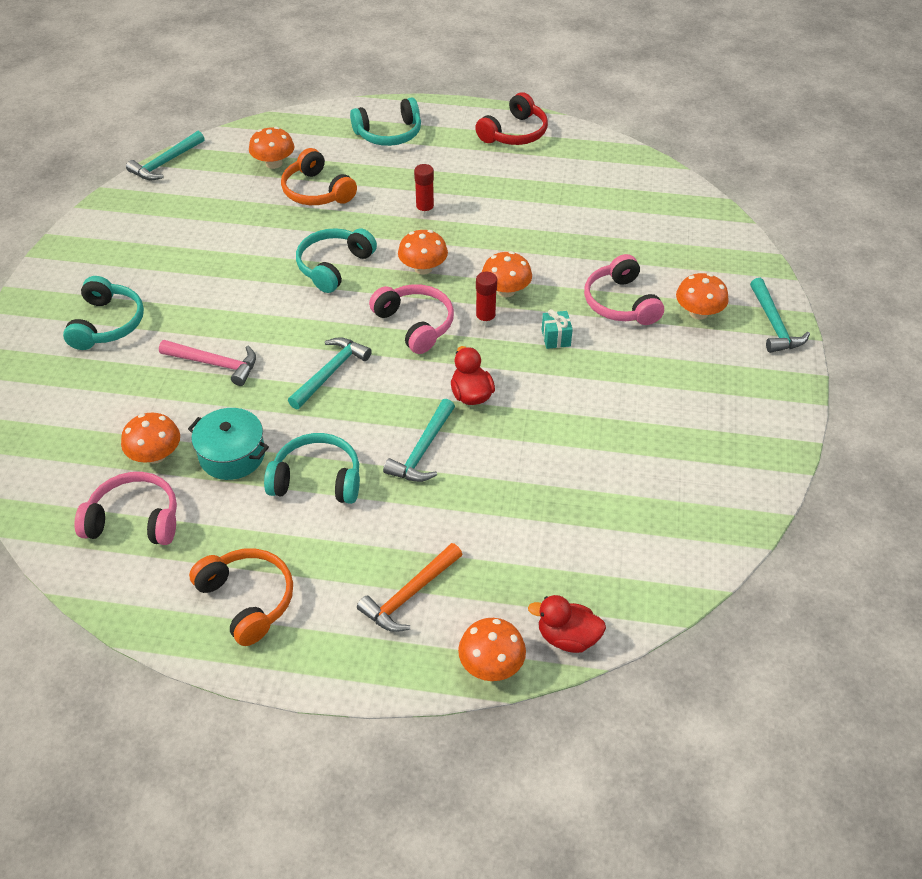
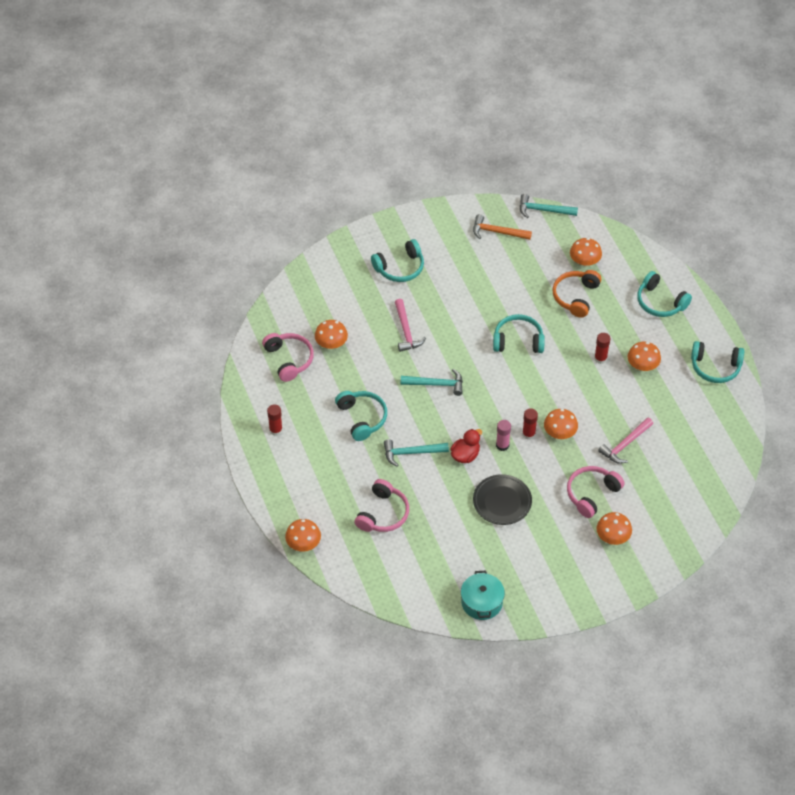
camera: 60 degrees right, 5 degrees up
(232, 455) = (353, 374): turquoise pot -> turquoise pot (482, 602)
(247, 600) = (276, 430): orange headphones -> red glue stick
(409, 595) = (320, 492): orange hammer -> orange hammer (497, 232)
(415, 324) = (500, 403): pink headphones -> pink headphones (383, 514)
(423, 268) = (548, 383): orange mushroom -> orange mushroom (642, 365)
(483, 351) = (502, 445): none -> pink glue stick
(514, 133) = (715, 367): red headphones -> turquoise headphones
(556, 338) = (538, 474): turquoise gift -> none
(567, 244) = (625, 444): none -> pink hammer
(567, 637) = (338, 568): red duck -> none
(574, 391) = (502, 502): none -> black plate
(773, 324) = (631, 579): turquoise hammer -> none

